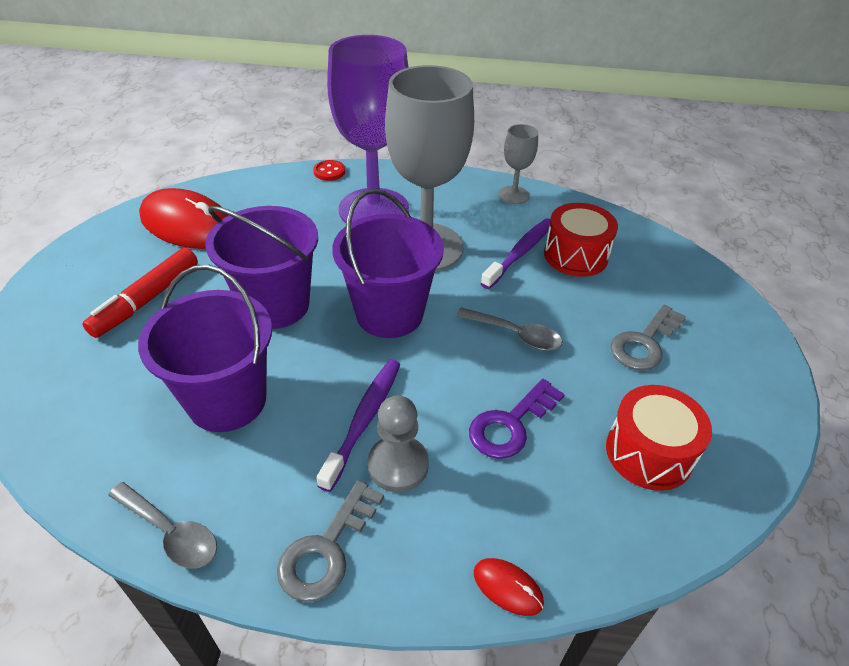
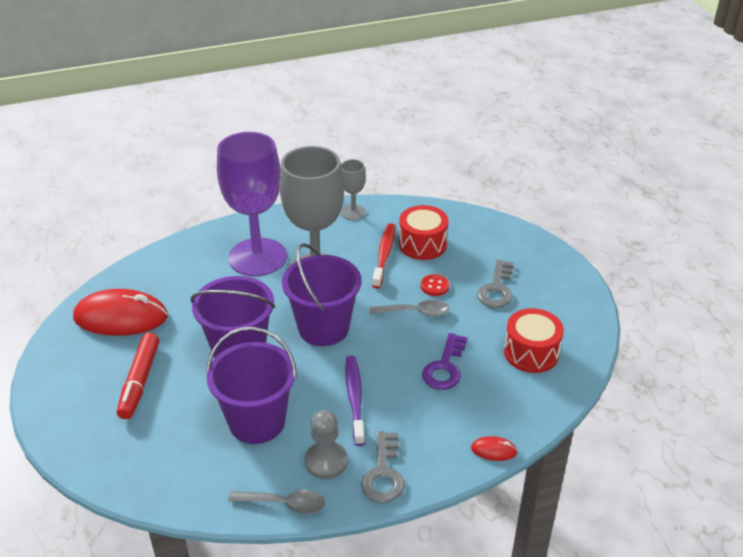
camera: 25 degrees left, 5 degrees down
(329, 172) = (199, 238): red button -> red button (434, 286)
(398, 465) = (393, 415): grey pawn -> grey pawn (326, 461)
(520, 253) = (384, 255): purple toothbrush -> red toothbrush

